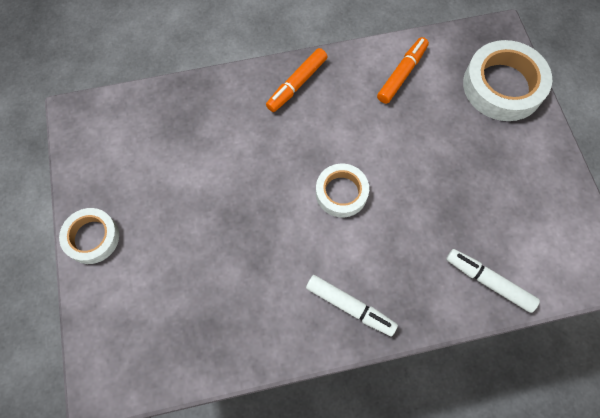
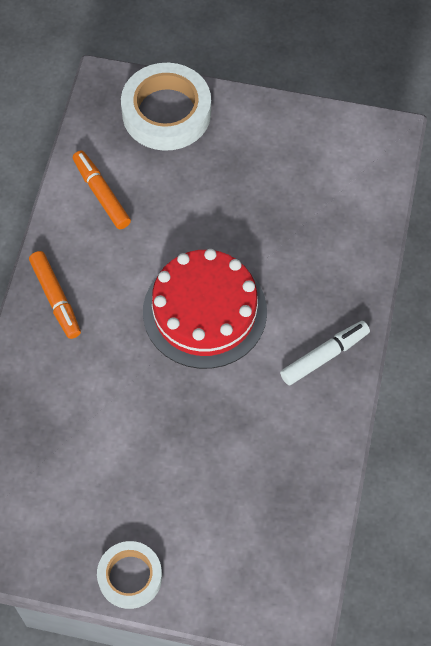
camera: 65 degrees left, 5 degrees down
(341, 192) = (204, 311): white tape -> red cake
(488, 281) = (356, 228): white marker -> none

